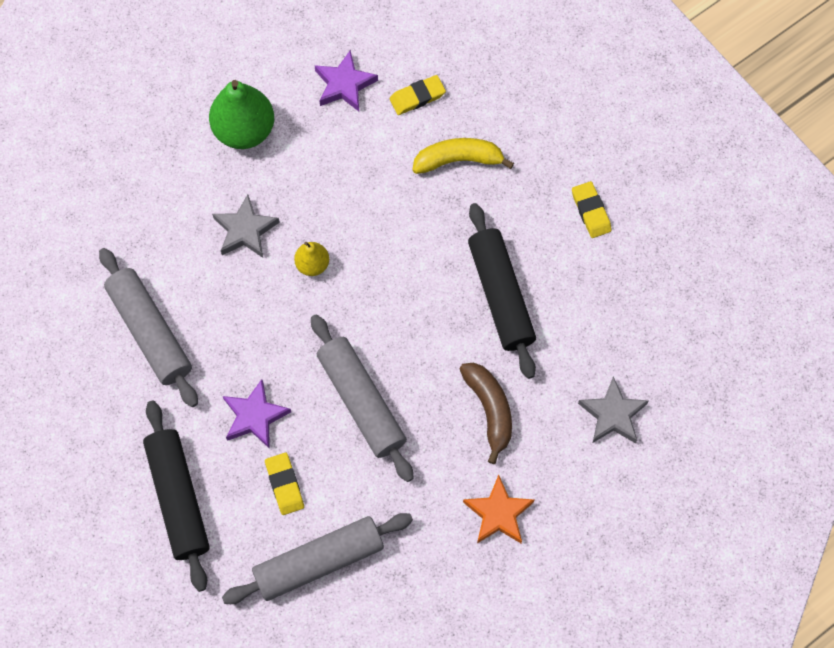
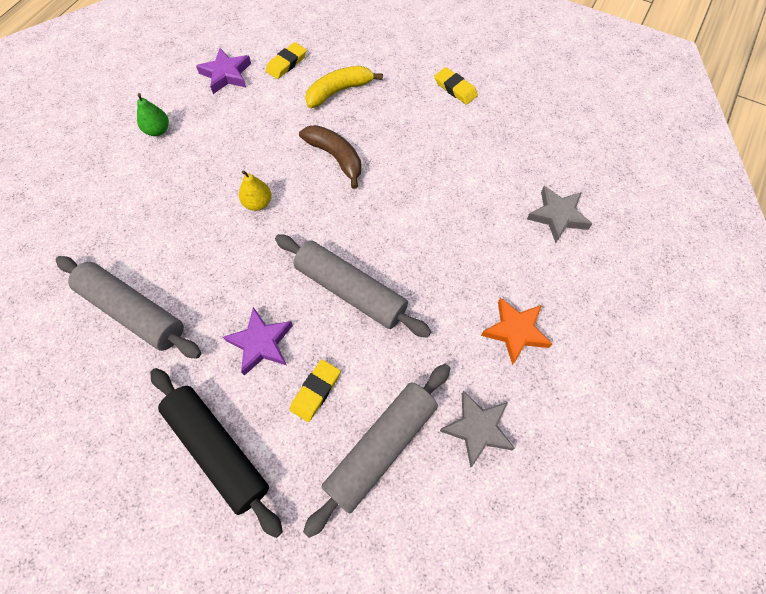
camera: 25 degrees left, 5 degrees down
(244, 130) = (158, 130): green pear -> green pear, size x0.53
(245, 230) = (189, 199): grey star -> grey star (477, 428)
(284, 484) = (315, 391): yellow eraser -> yellow eraser turned 75 degrees clockwise
(489, 410) = (460, 253): brown banana -> brown banana (335, 157)
(500, 295) = (421, 167): black rolling pin -> none

